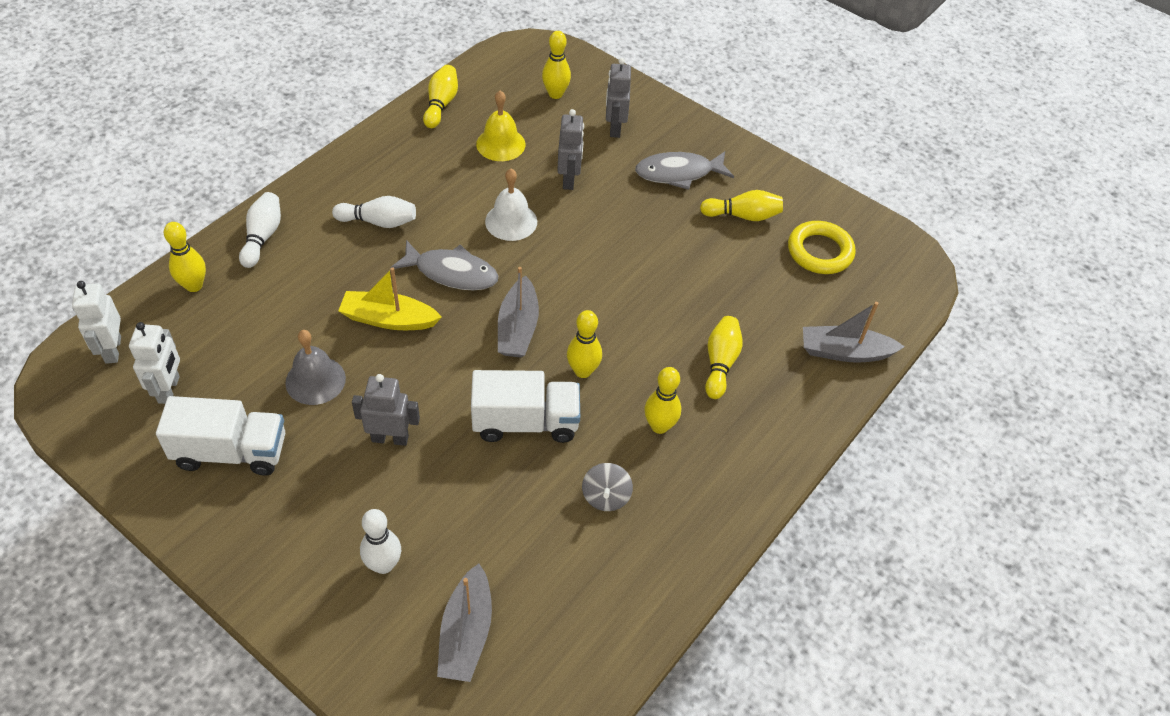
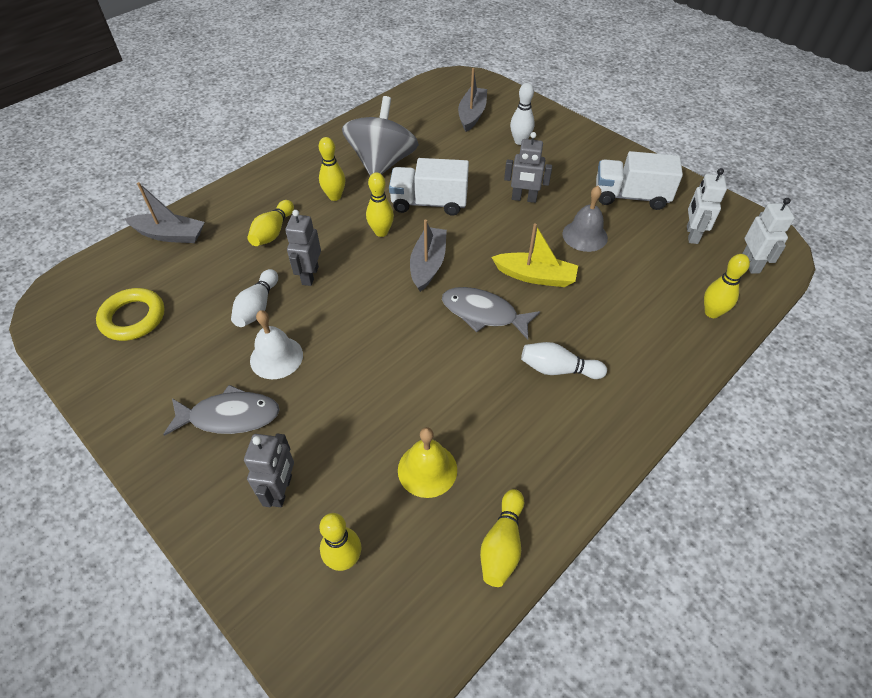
camera: 170 degrees left, 0 degrees up
(262, 237) = (668, 358): white bowling pin -> white bowling pin (257, 307)
(511, 221) = (424, 364): white bell -> white bell (276, 357)
(569, 179) = (355, 413): grey robot -> grey robot (310, 275)
(606, 496) = (382, 163): grey spinning top -> grey spinning top, size x2.31
(743, 215) = (186, 360): yellow bowling pin -> none

